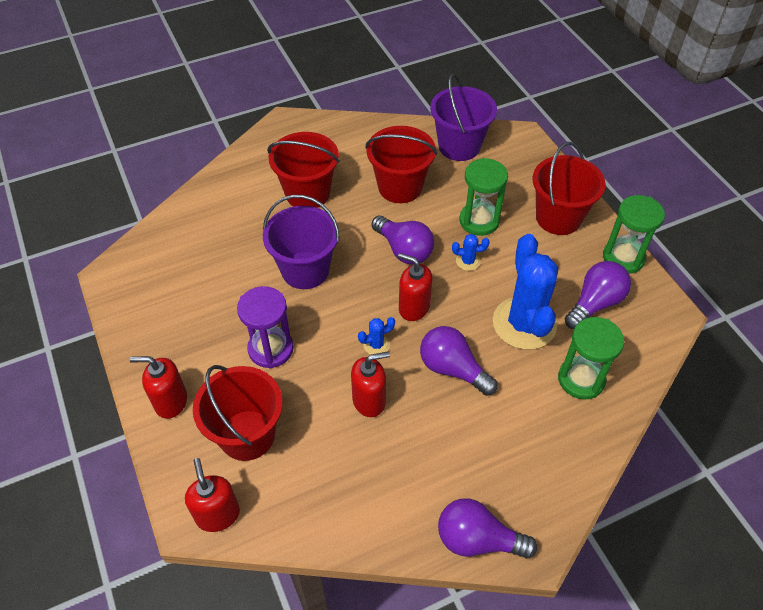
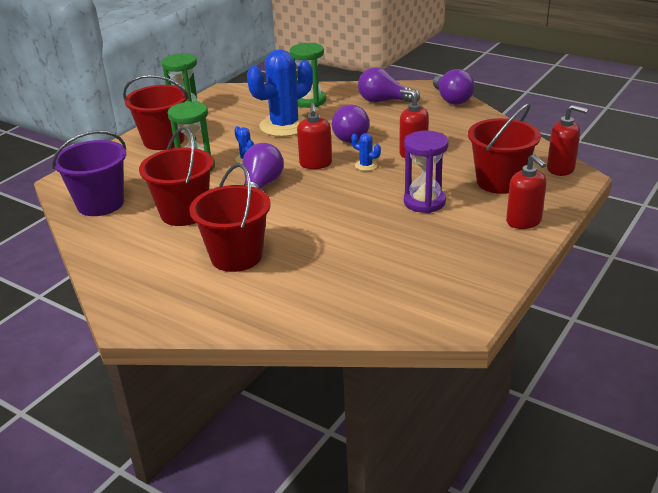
camera: 120 degrees left, 20 degrees down
(218, 514) = (561, 169): red soap dispenser -> red soap dispenser turned 105 degrees counterclockwise
(305, 270) = (331, 219): purple bucket -> none
(595, 303) = (240, 111): purple light bulb -> purple light bulb (384, 101)

